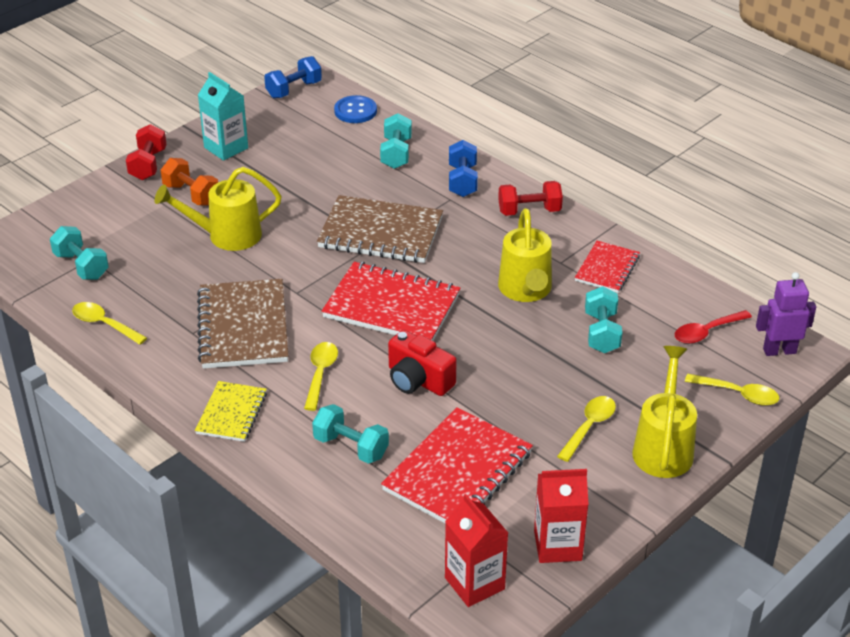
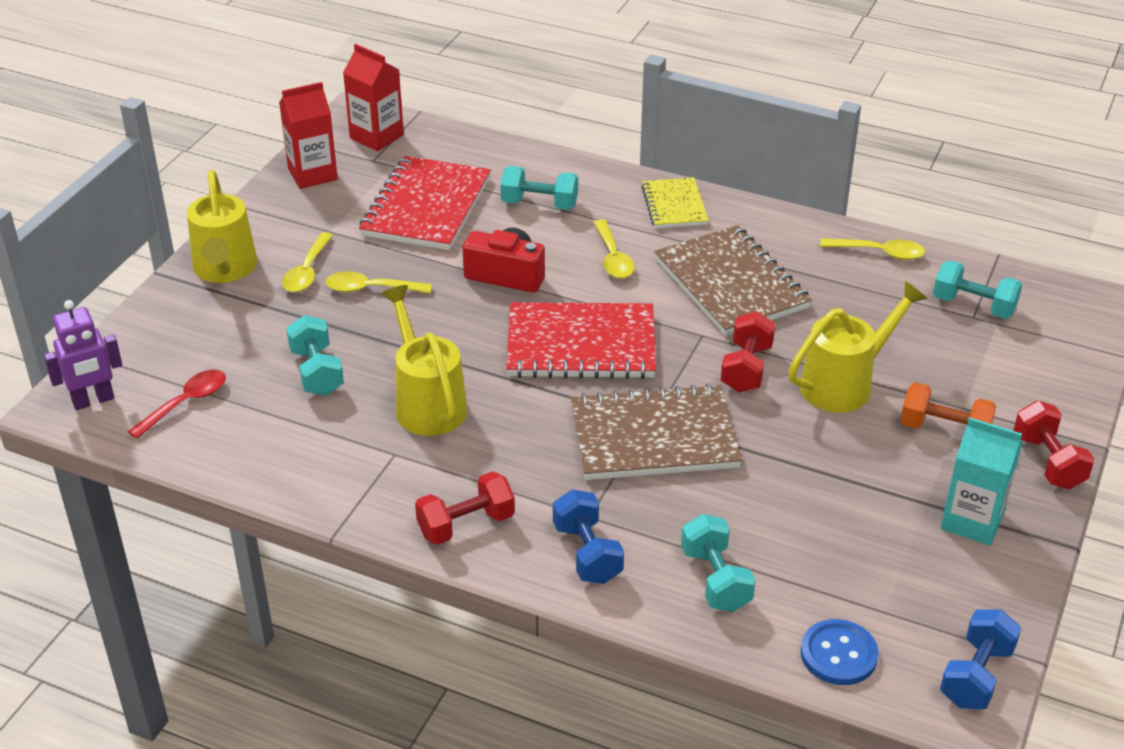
camera: 160 degrees right, 0 degrees up
(284, 261) = (746, 368): none -> red dumbbell
(607, 269) = (329, 459): red notebook -> none
(738, 394) = (145, 339): yellow spoon -> yellow spoon (371, 289)

